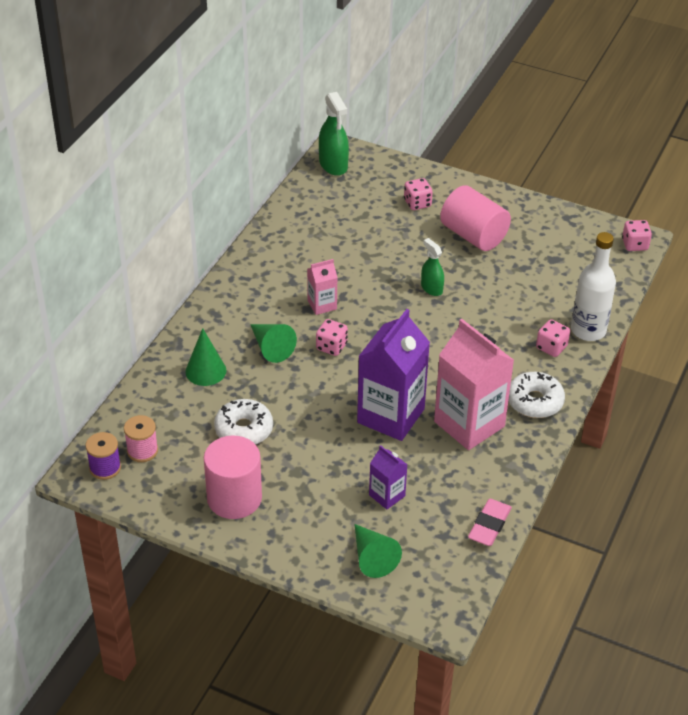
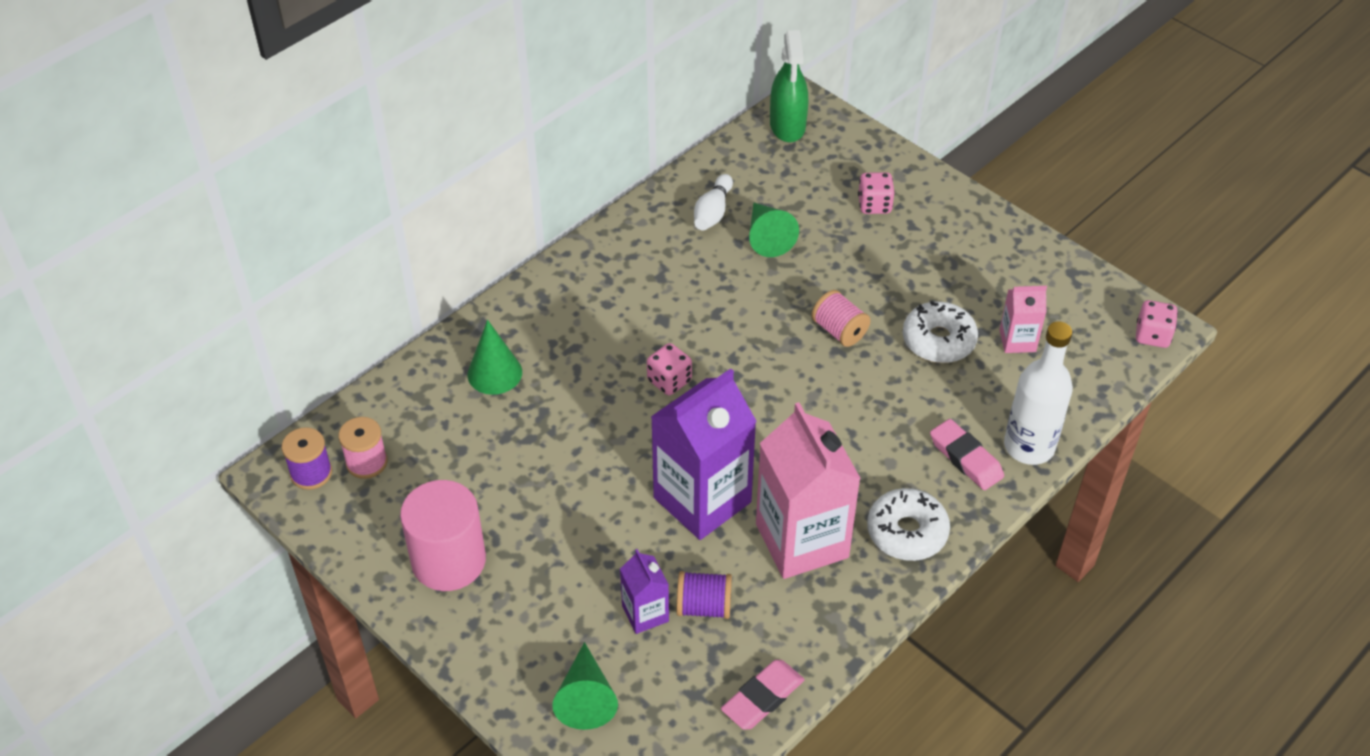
camera: 20 degrees right, 5 degrees up
(244, 429) = (504, 467): white donut -> white donut (938, 340)
(271, 347) = (591, 362): green cone -> green cone (767, 237)
(308, 232) = (713, 212): none -> white bowling pin
(322, 305) = (684, 318): pink carton -> pink carton (1017, 340)
(424, 481) = (704, 606): none -> purple spool
(431, 288) = (839, 331): green spray bottle -> pink spool
(473, 235) = (930, 268): pink cylinder -> none
(551, 347) = (965, 458): pink dice -> pink eraser

